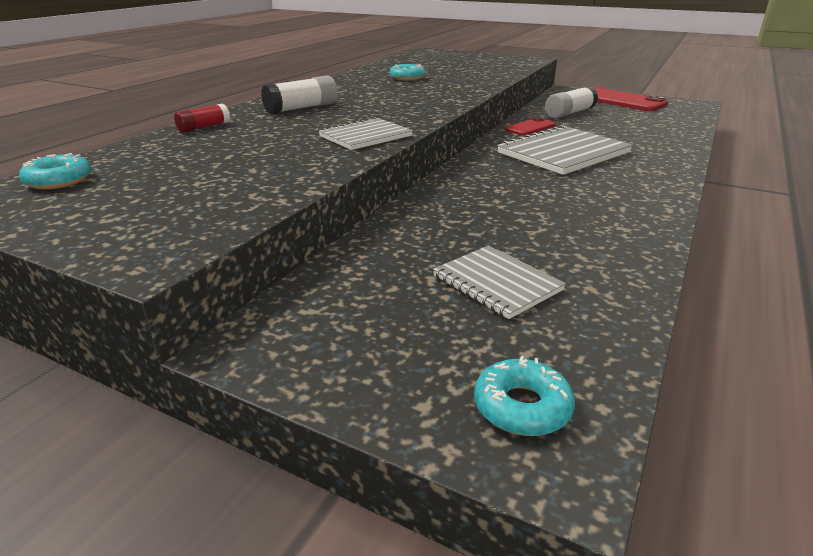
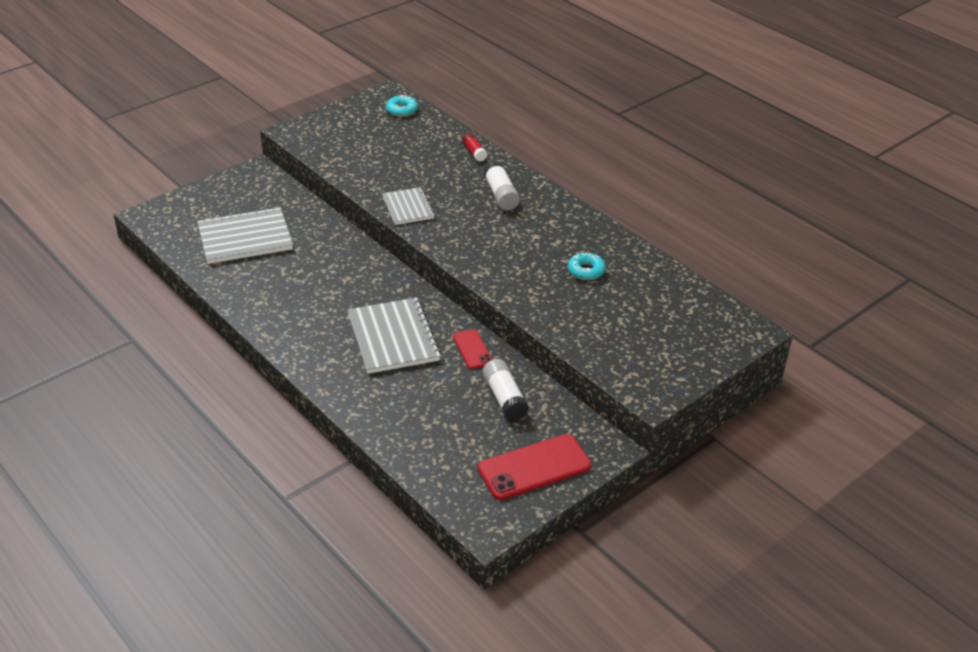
camera: 110 degrees right, 10 degrees up
(497, 283) = (245, 238): grey notebook -> grey notebook, size x1.65
(522, 407) = (172, 217): turquoise donut -> none

